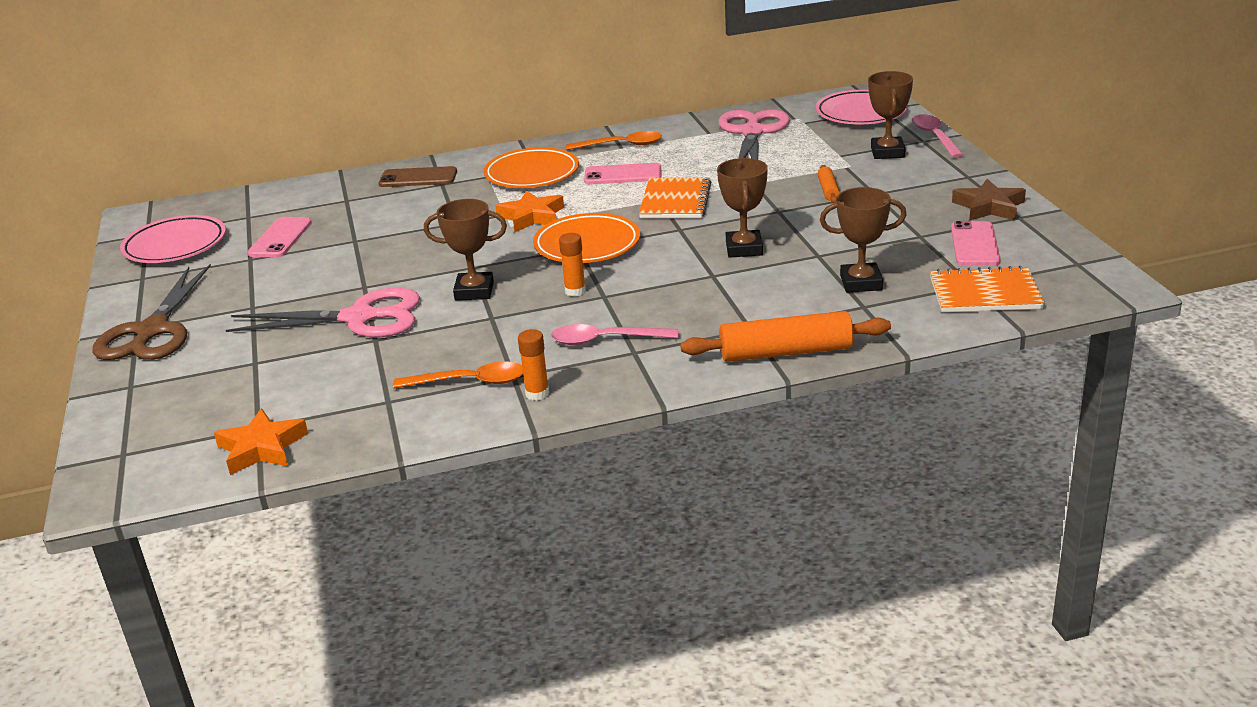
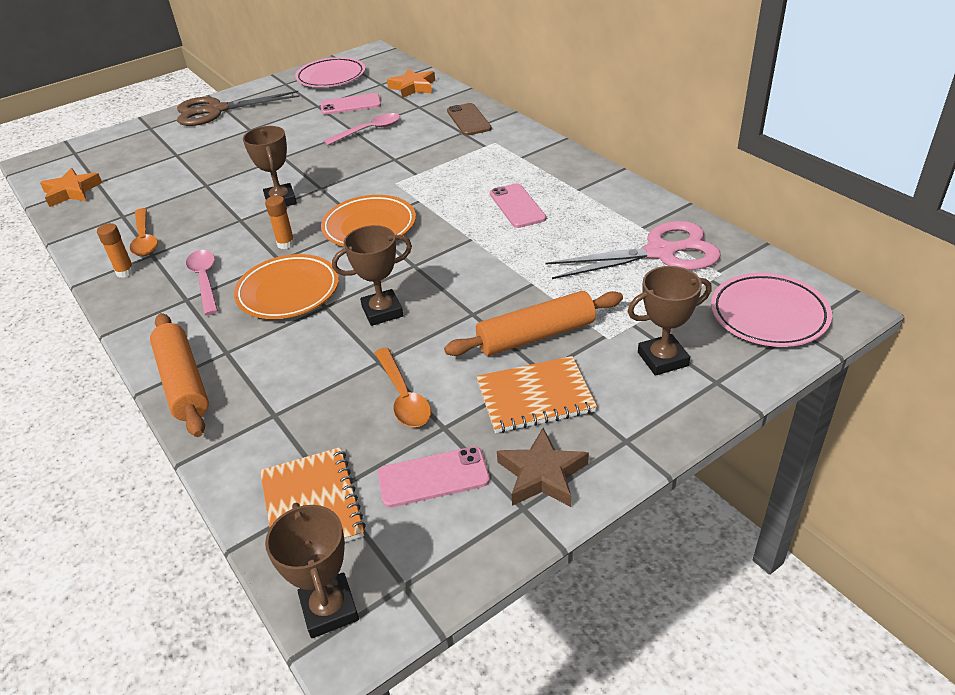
camera: 70 degrees right, 10 degrees up
(359, 318) = (236, 170): pink scissors -> none
(532, 174) = (498, 163): orange plate -> orange plate (288, 292)
(532, 217) = (415, 187): orange star -> orange star (413, 87)
(621, 145) = (583, 188): orange spoon -> orange spoon (403, 397)
(675, 201) = (472, 248): orange notebook -> orange notebook (535, 397)
(828, 190) = (536, 336): orange rolling pin -> orange rolling pin, size x1.99
(861, 283) = (323, 403): brown trophy -> brown trophy (329, 609)
(935, 137) = (735, 390): pink spoon -> pink spoon (369, 130)

